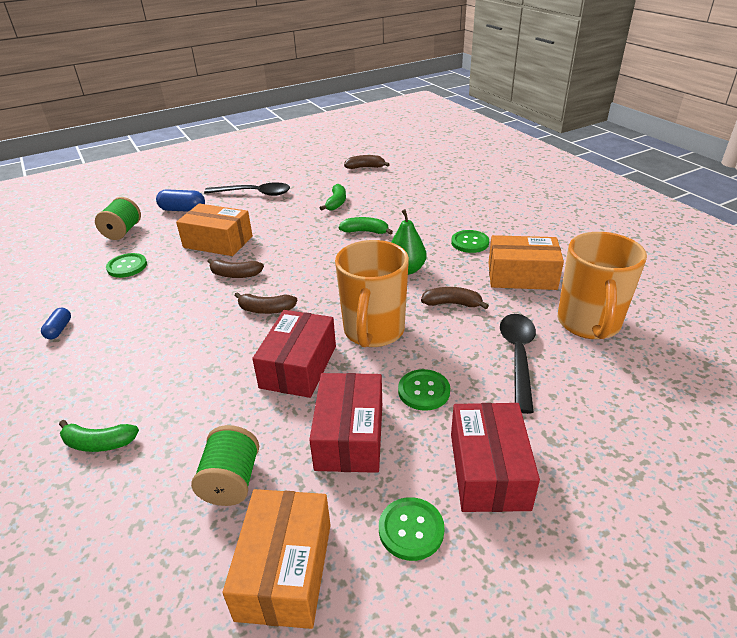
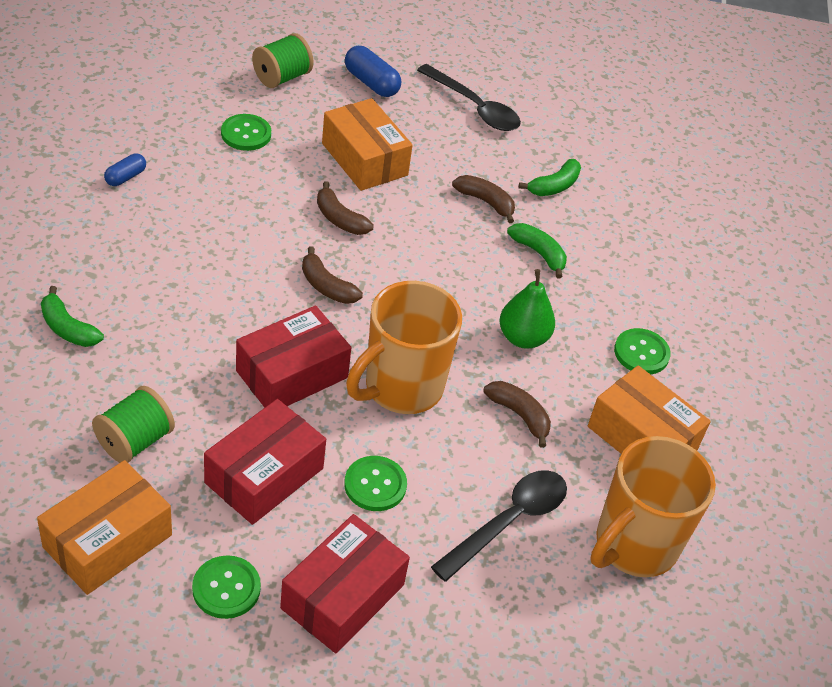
camera: 30 degrees right, 10 degrees up
(365, 167) = (657, 148): brown banana -> brown banana (485, 202)

